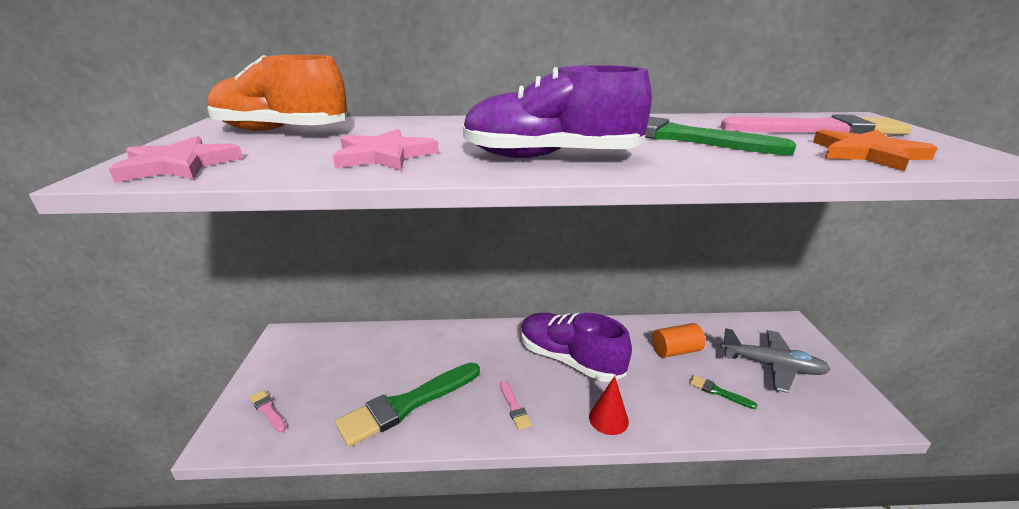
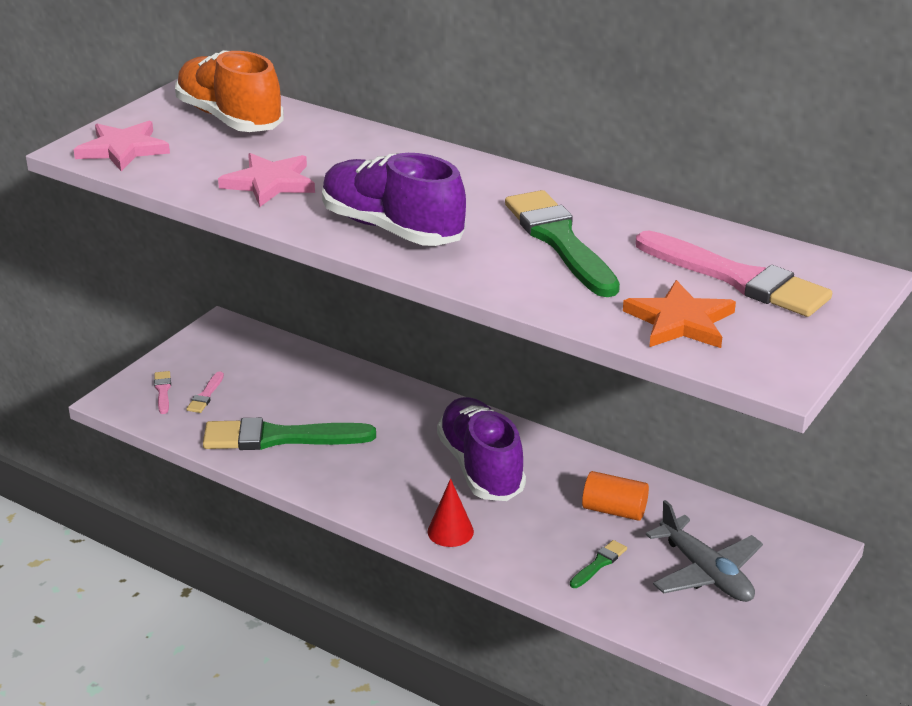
camera: 35 degrees right, 5 degrees up
(514, 407) = (373, 483): pink brush -> pink brush (206, 395)
(718, 392) = (599, 563): green brush -> green brush turned 60 degrees clockwise

